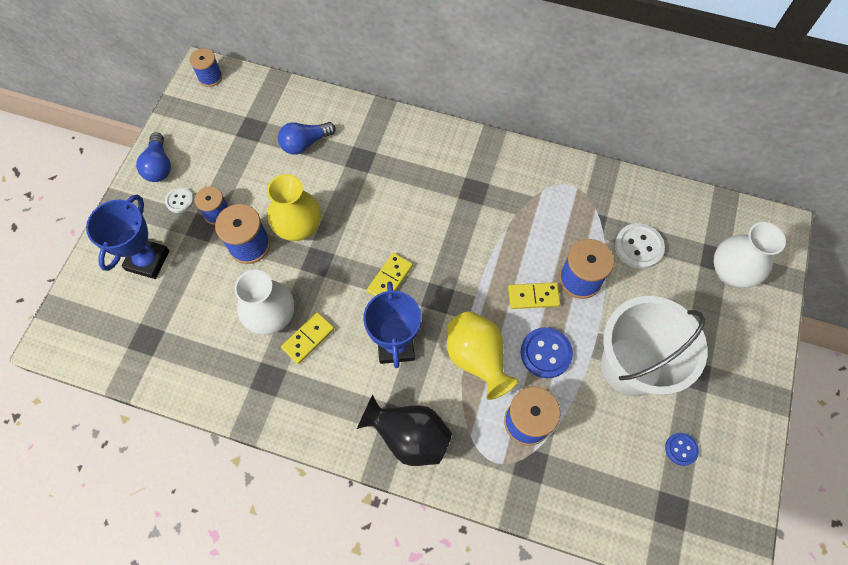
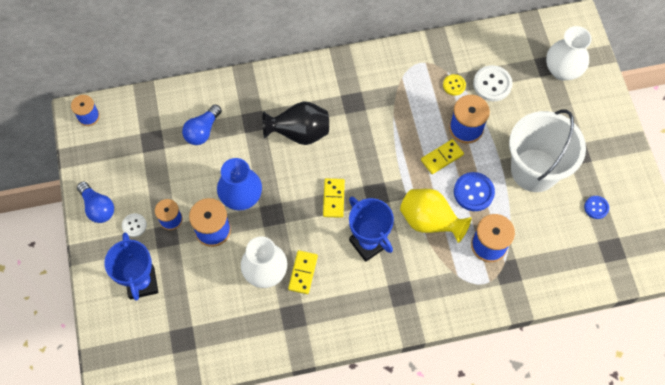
camera: 30 degrees left, 0 degrees up
(299, 227) = (241, 197): yellow vase -> blue vase
(409, 436) = (417, 299): black vase -> black vase (299, 133)
(594, 227) = (454, 85): none -> yellow button

